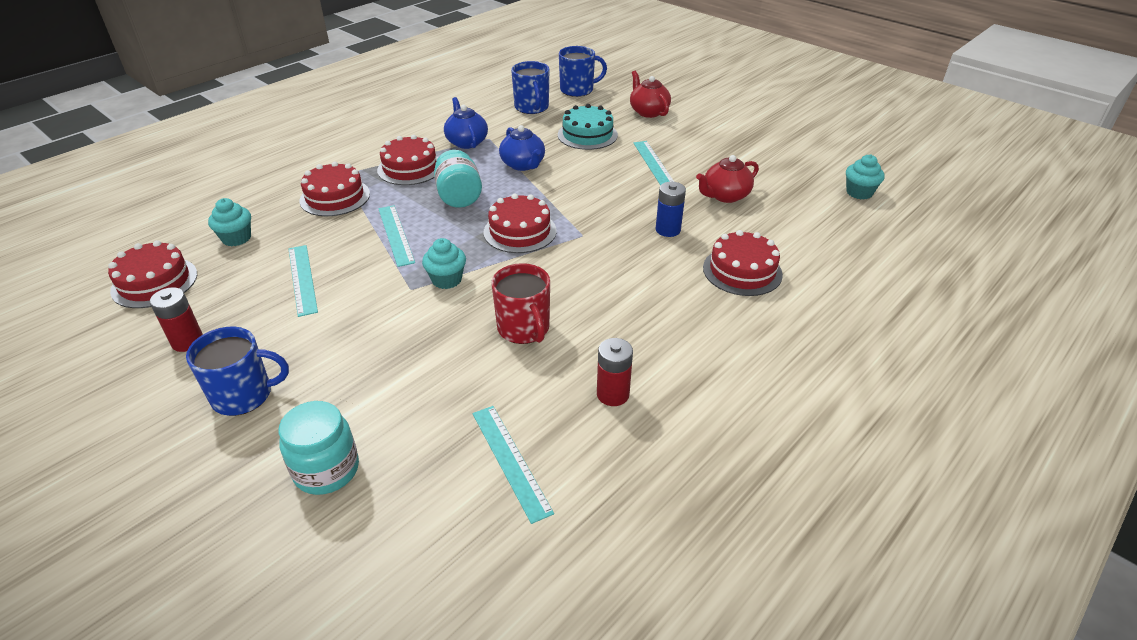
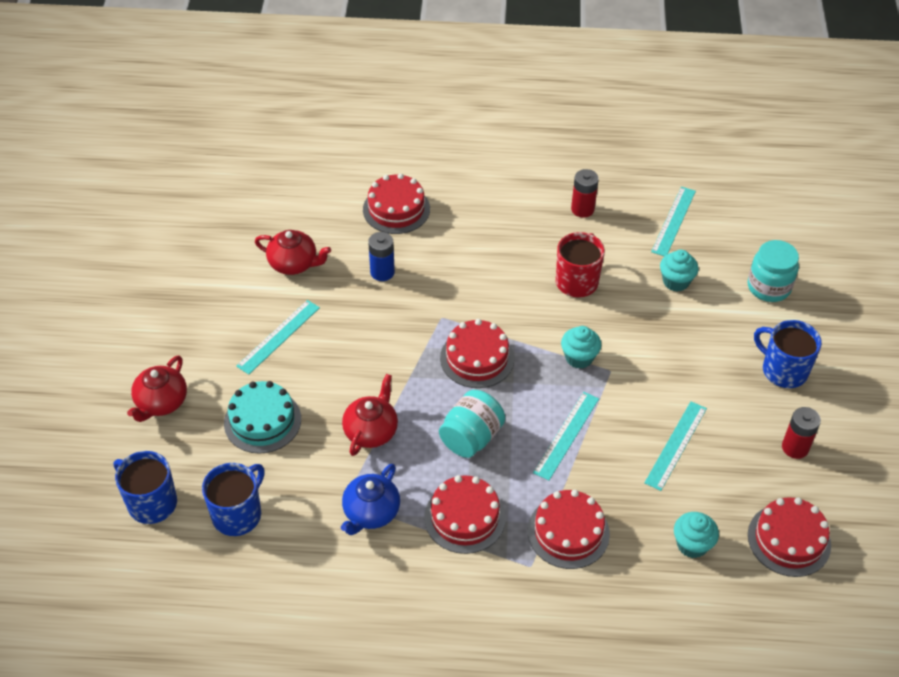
camera: 130 degrees left, 10 degrees up
(523, 165) = (371, 431): blue teapot -> red teapot
(859, 193) = (212, 190): turquoise cupcake -> turquoise cupcake (676, 281)

